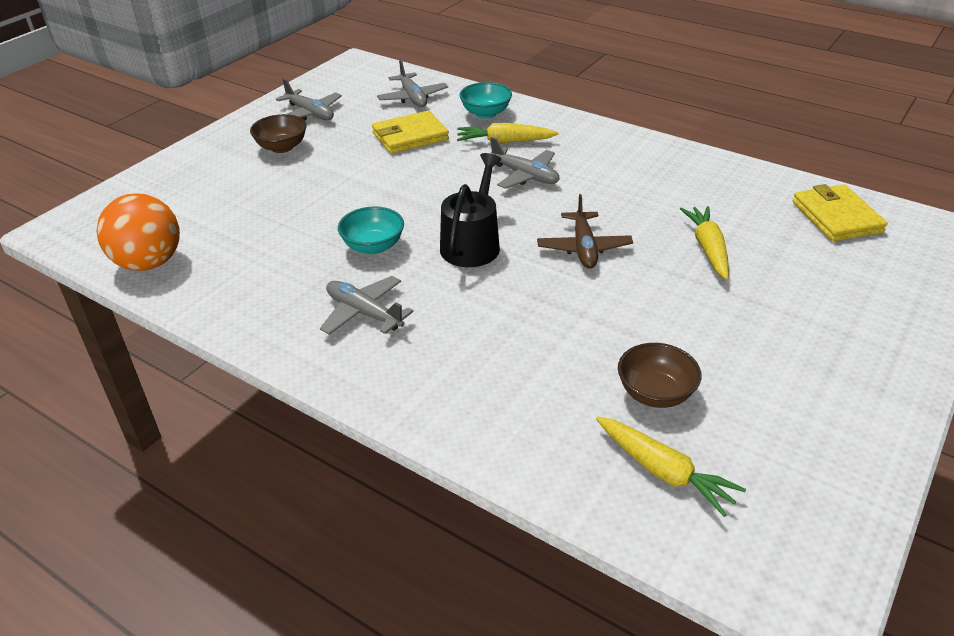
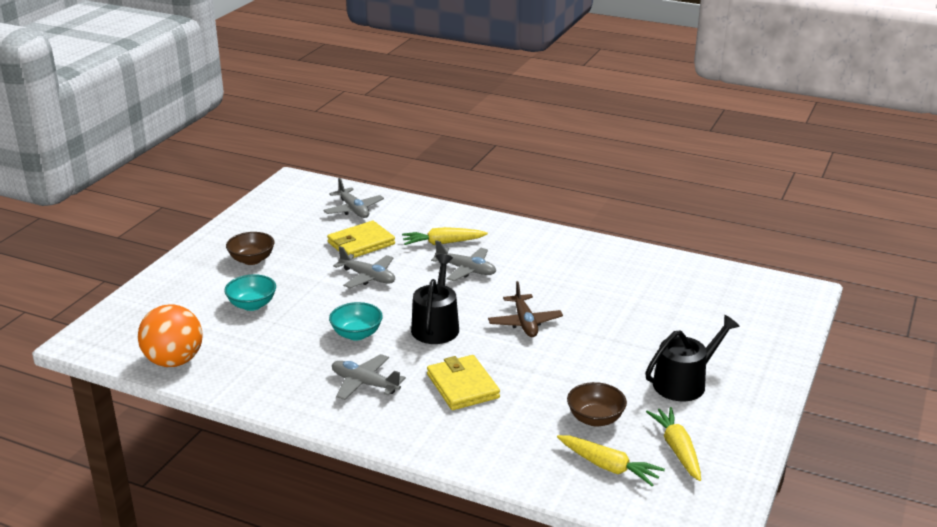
camera: 10 degrees left, 10 degrees down
(310, 113) = (266, 229): grey plane -> grey plane (368, 277)
(485, 113) = (421, 219): turquoise bowl -> turquoise bowl (252, 305)
(707, 248) = (620, 316): yellow carrot -> yellow carrot (677, 449)
(786, 350) = (684, 382): none -> black watering can
(836, 217) = (714, 285): yellow wallet -> yellow wallet (463, 386)

